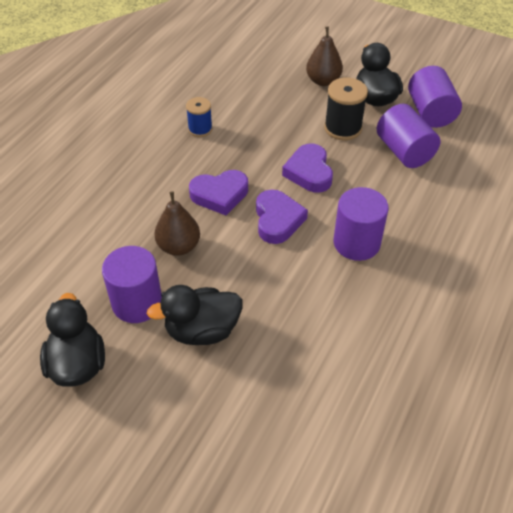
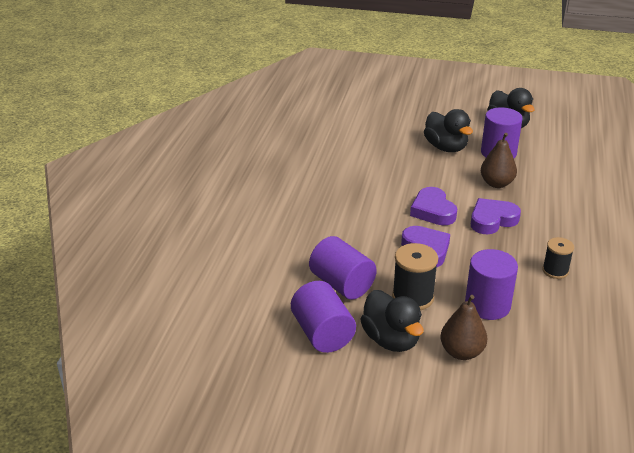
camera: 165 degrees right, 15 degrees down
(200, 129) = (555, 271): blue spool -> black spool
(202, 330) = (446, 147): black duck -> black duck turned 90 degrees clockwise
(356, 243) = (363, 206): purple cylinder -> purple cylinder (487, 305)

